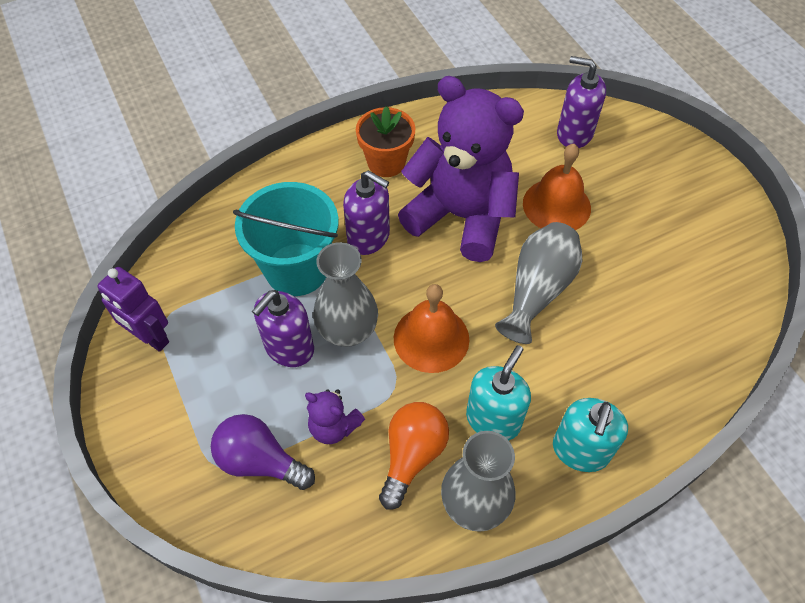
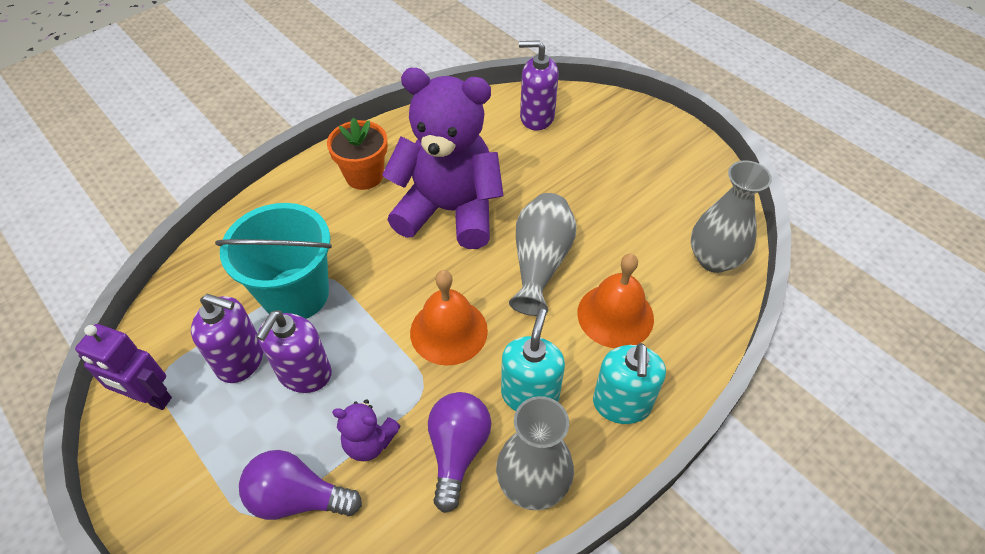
camera: 15 degrees left, 5 degrees down
(347, 330) = (362, 342): grey vase -> grey vase (714, 259)
(368, 237) = (363, 248): purple soap dispenser -> purple soap dispenser (241, 360)
(412, 455) = (457, 451): orange light bulb -> purple light bulb
(556, 205) = (537, 183): orange bell -> orange bell (615, 315)

